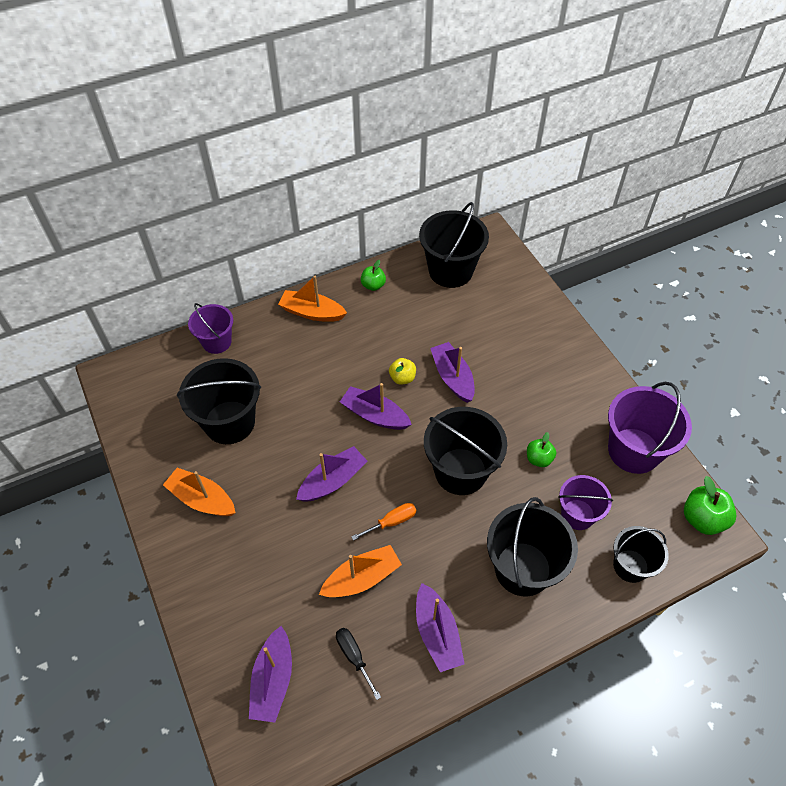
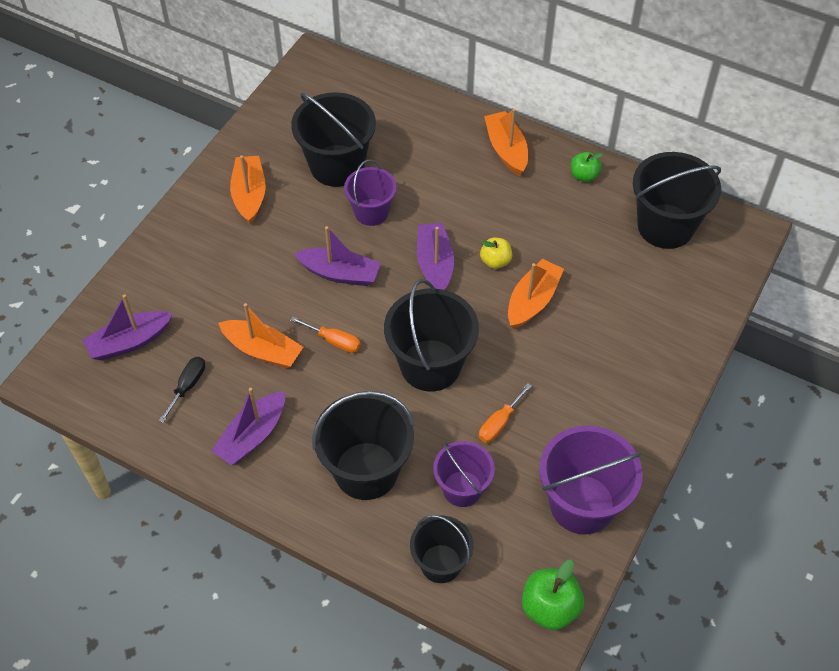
camera: 55 degrees right, 0 degrees up
(217, 342) = (410, 104): purple bucket -> purple bucket (371, 212)
(453, 377) = (532, 301): purple boat -> orange boat
(539, 459) = (499, 423): green apple -> orange screwdriver

